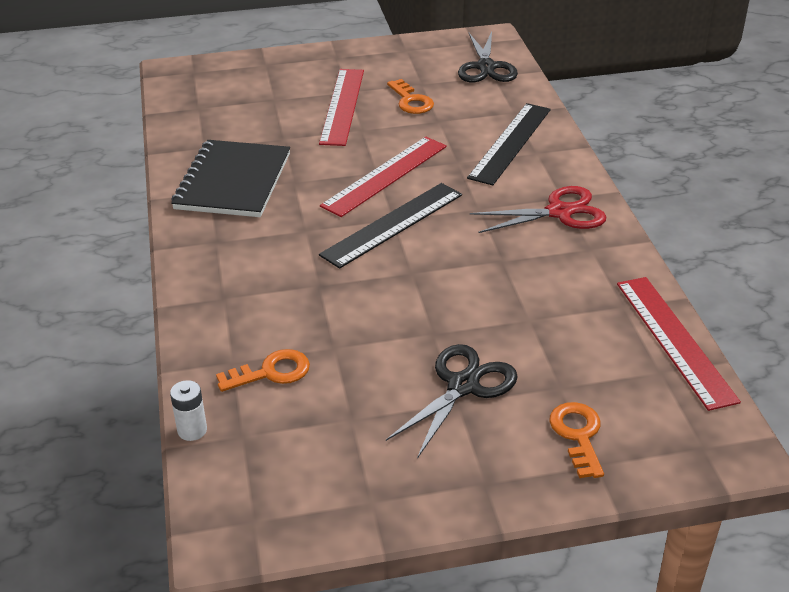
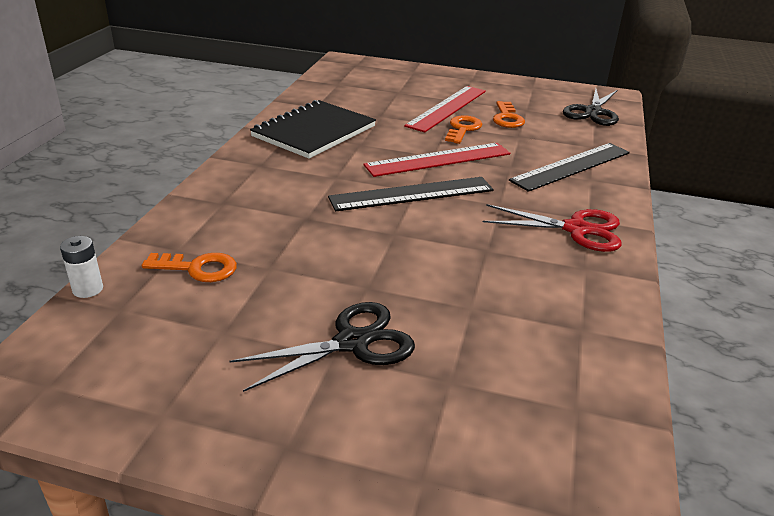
camera: 25 degrees right, 5 degrees down
(578, 435) = (429, 438): orange key -> orange key (463, 129)
(674, 340) = (617, 382): red ruler -> none

